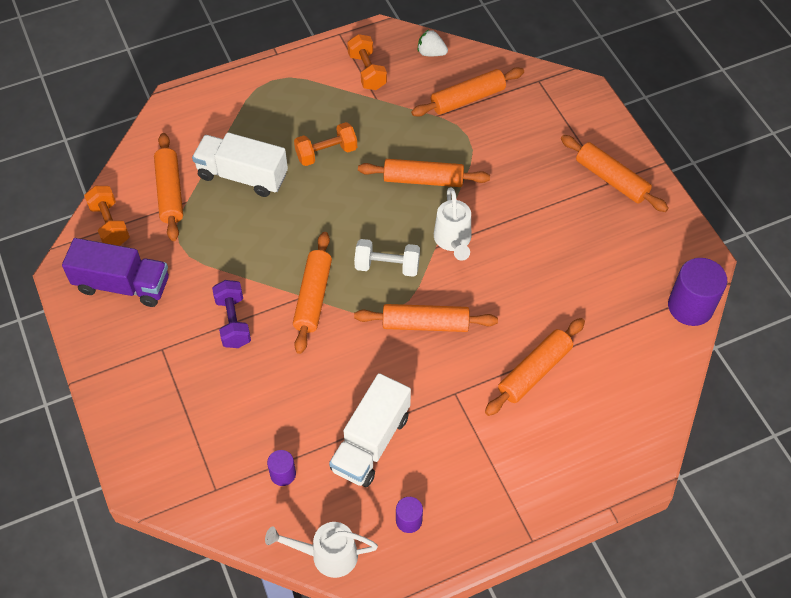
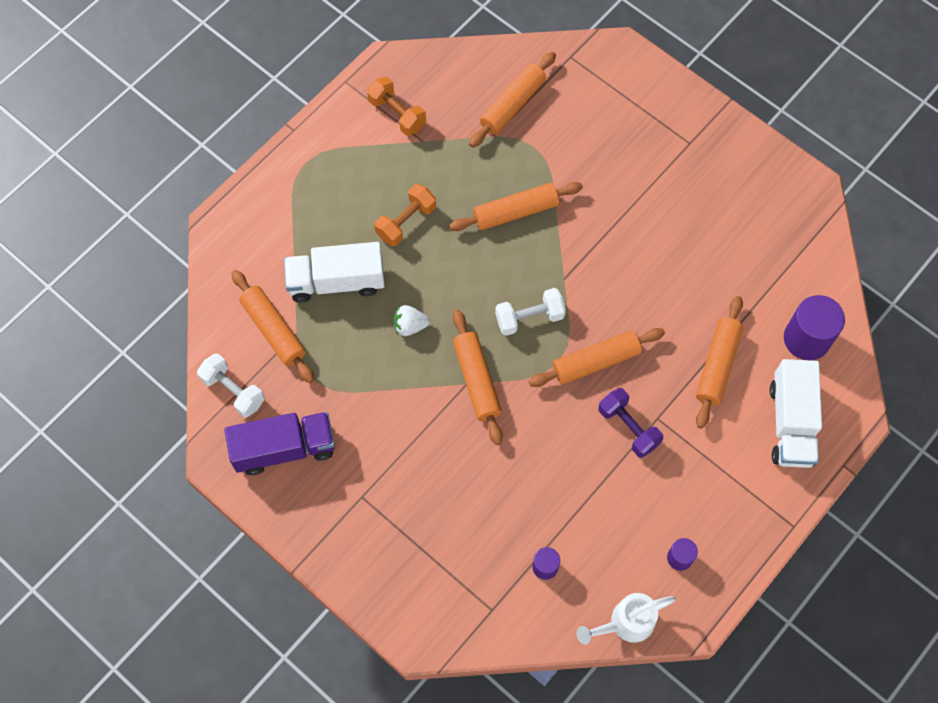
camera: 25 degrees left, 10 degrees up
(110, 224) = (233, 391): orange dumbbell -> white dumbbell
(233, 322) = (415, 439): purple dumbbell -> purple dumbbell (628, 427)
(371, 442) = (608, 500): white truck -> white truck (791, 423)
(431, 53) = (450, 67): white strawberry -> white strawberry (410, 326)
(453, 240) = (577, 264): white watering can -> none
(611, 179) = (691, 138): orange rolling pin -> none
(690, 306) = (822, 240): purple cylinder -> purple cylinder (806, 339)

